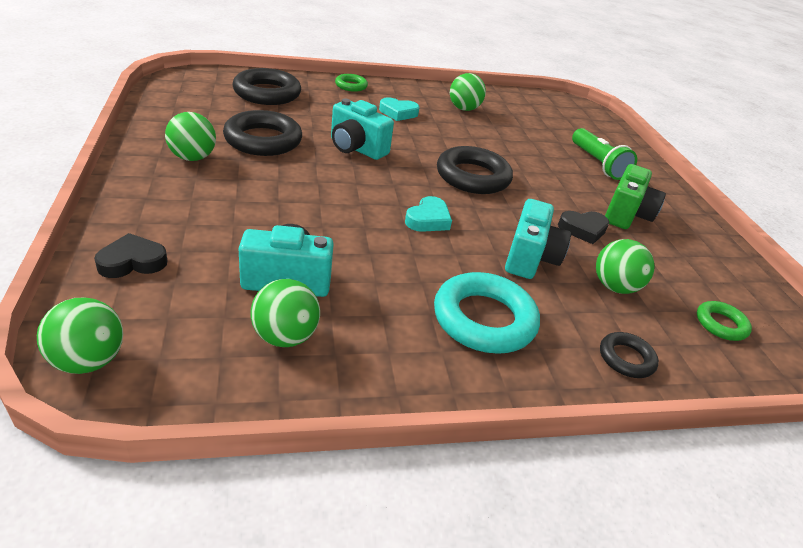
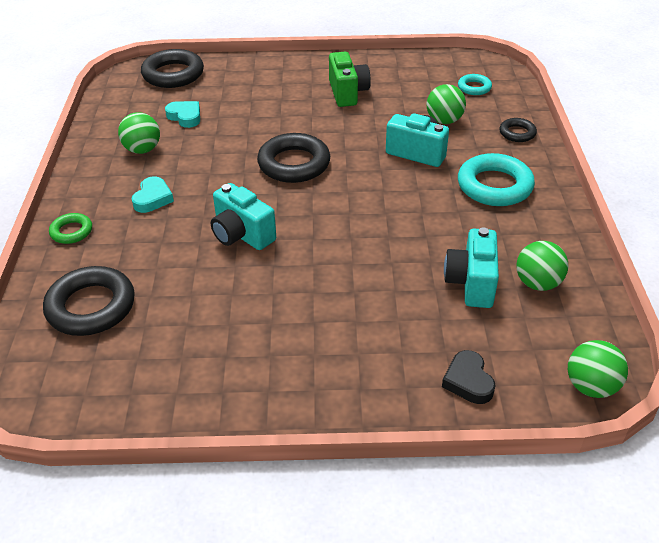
camera: 75 degrees left, 5 degrees up
(192, 158) = (271, 361): green ball -> none
(263, 140) = (225, 306): black ring -> black ring (173, 74)
(356, 148) = (242, 235): turquoise camera -> turquoise camera turned 90 degrees clockwise
(428, 219) = (371, 198): turquoise heart -> turquoise heart (185, 117)
(583, 229) = (373, 119): black heart -> none
(597, 164) = (263, 88): green flashlight -> none
(626, 215) = (347, 93): green camera -> green camera turned 45 degrees clockwise
(720, 324) = (474, 87): green ring -> turquoise ring

